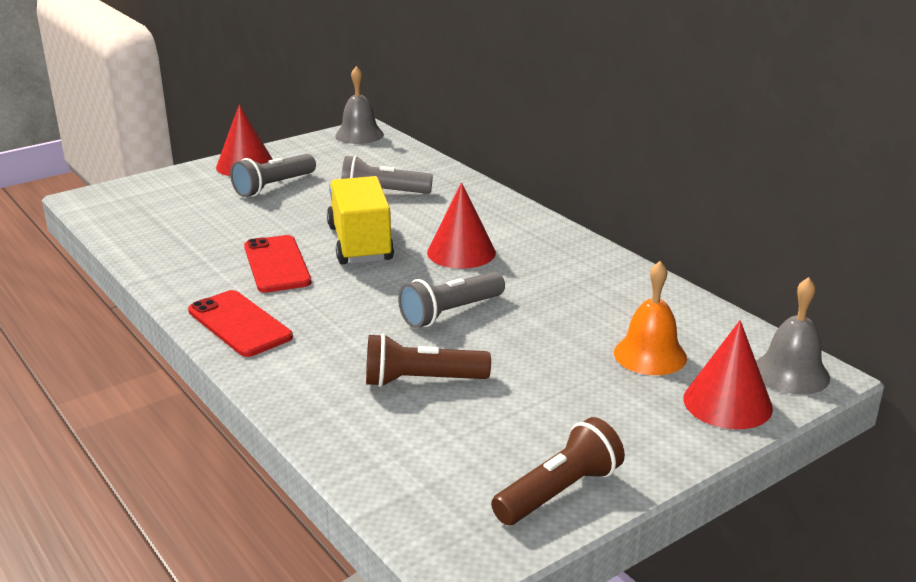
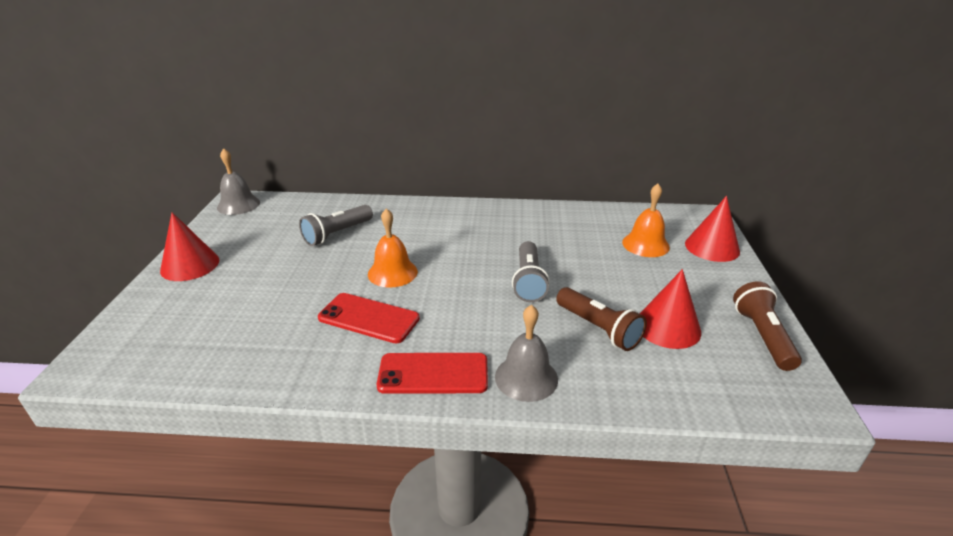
camera: 50 degrees left, 5 degrees up
(273, 187) = (248, 268): grey flashlight -> none
(360, 244) = (392, 272): yellow truck -> orange bell
(421, 381) = (599, 329): brown flashlight -> brown flashlight turned 75 degrees counterclockwise
(461, 252) = (459, 244): red cone -> red cone (667, 327)
(791, 373) = (698, 219): grey bell -> grey bell (526, 377)

